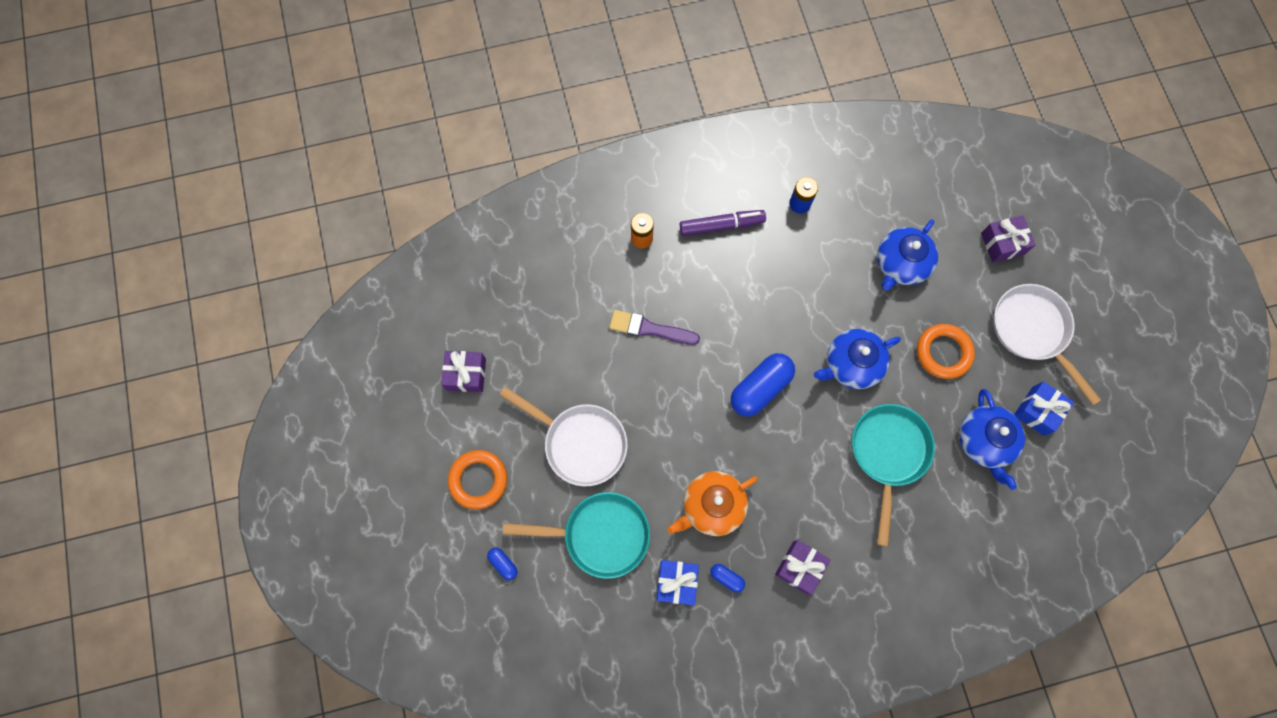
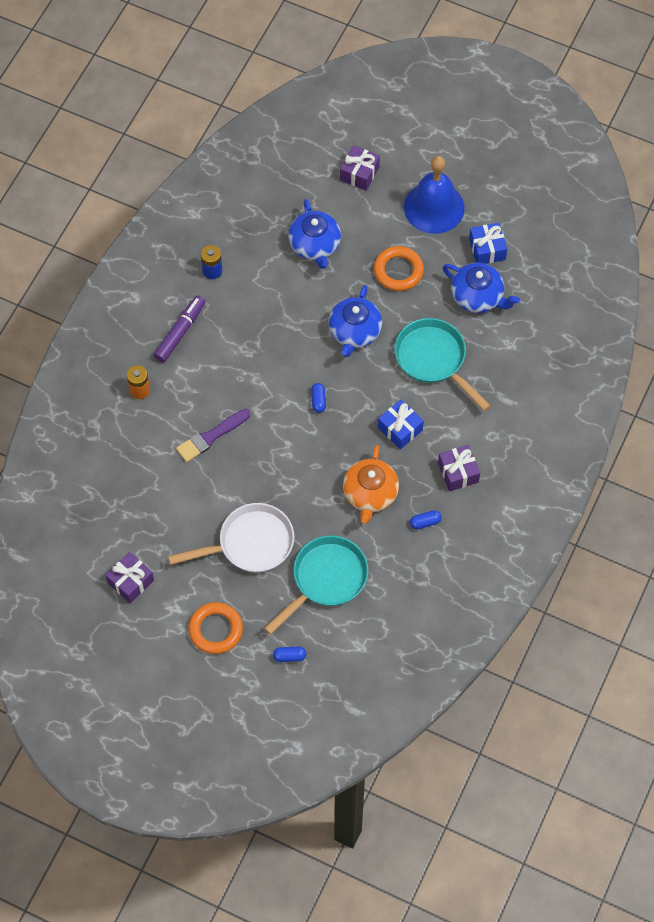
camera: 50 degrees left, 10 degrees down
(676, 582) = (400, 555): blue gift -> blue gift (400, 429)
(760, 388) = (318, 401): blue capsule -> blue capsule, size x0.46
(1032, 331) = (434, 207): white pan -> blue bell

